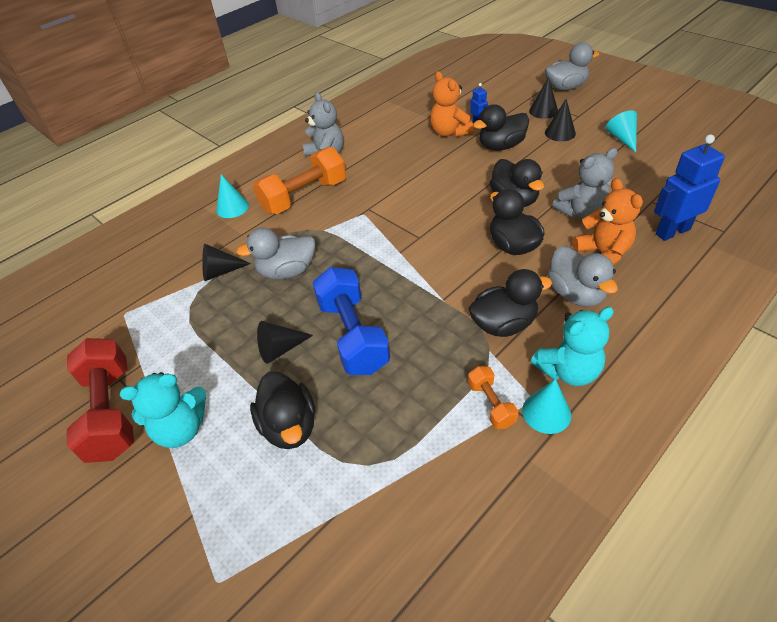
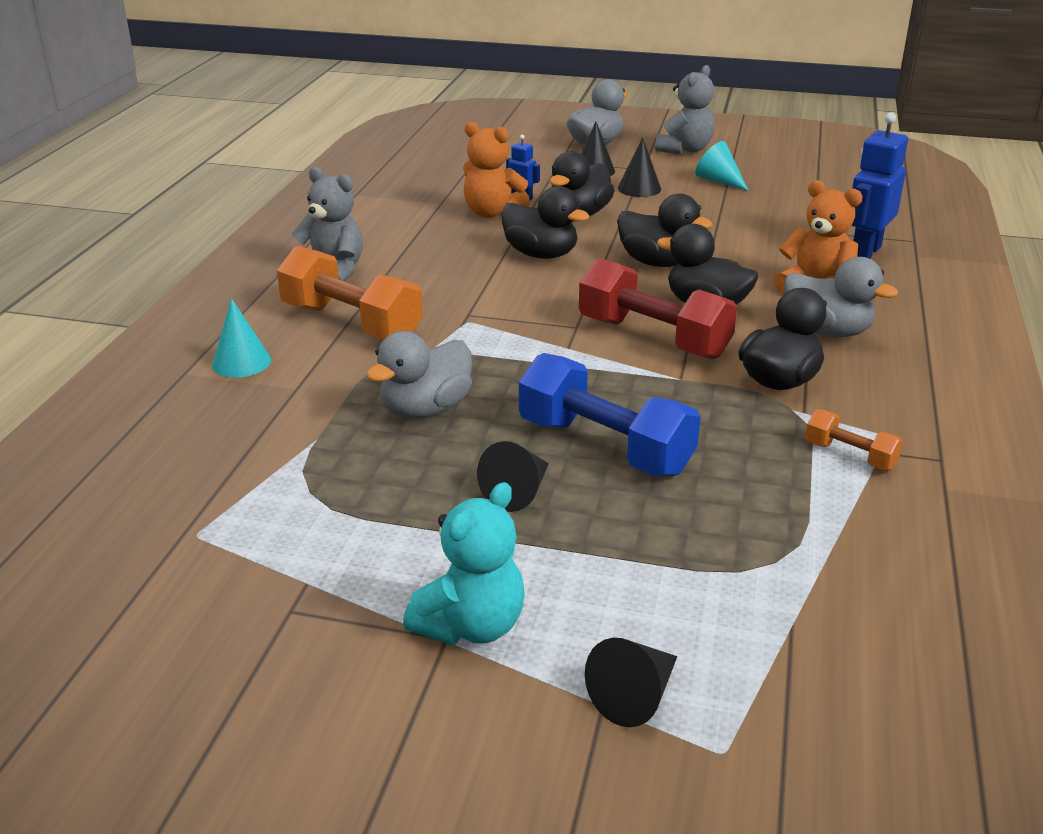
camera: 35 degrees left, 15 degrees down
(111, 412) = (325, 651): red dumbbell -> red dumbbell (653, 338)
(220, 272) = (314, 438): black cone -> black cone (635, 696)
(289, 426) = (629, 563): black duck -> black duck (541, 254)
(304, 196) = (351, 323): orange dumbbell -> orange dumbbell turned 75 degrees counterclockwise
(546, 412) = (915, 442): turquoise cone -> none
(568, 371) = (896, 400): turquoise teddy bear -> none
(581, 212) = (750, 257): grey teddy bear -> grey teddy bear (685, 150)

